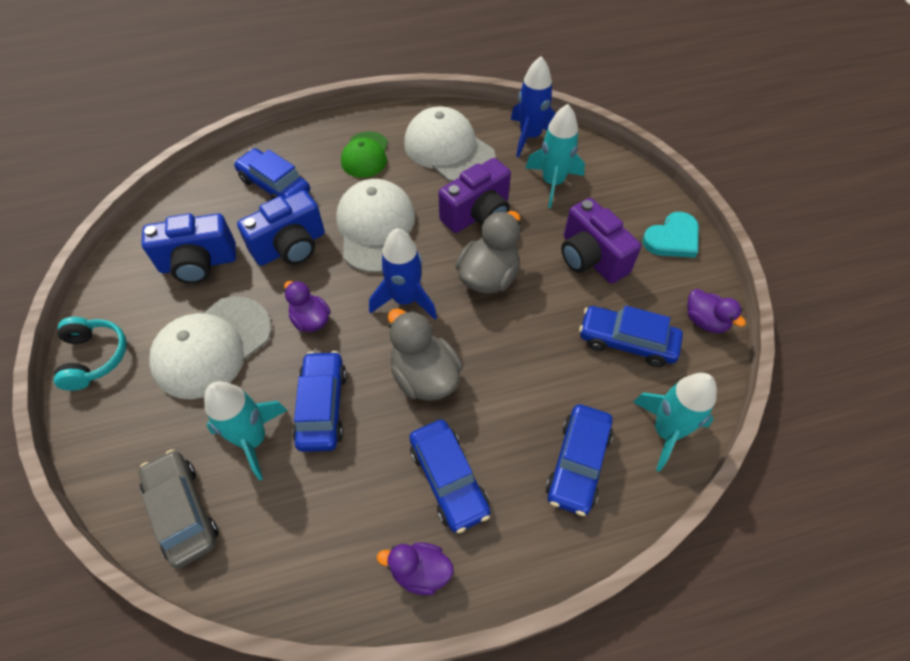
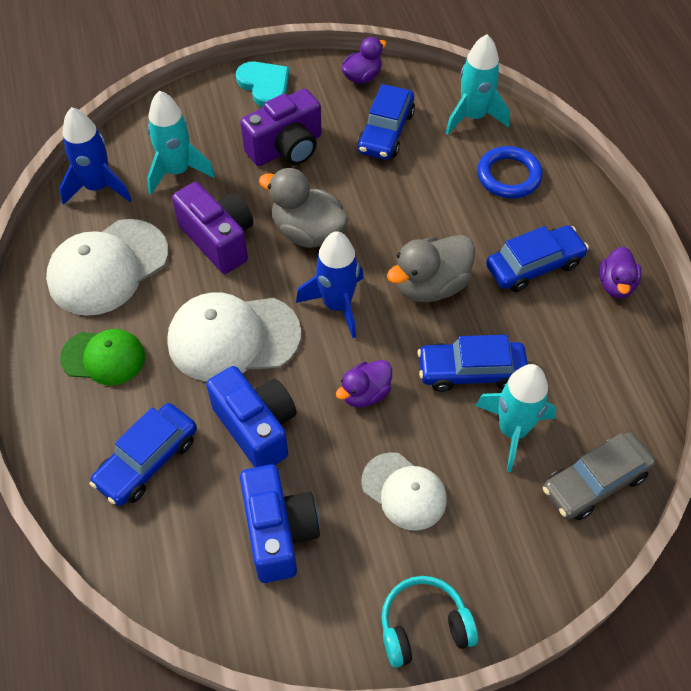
camera: 90 degrees left, 0 degrees up
(212, 347) = (404, 491): white cap -> white cap, size x0.62
(577, 463) = (508, 176): blue car -> blue ring

